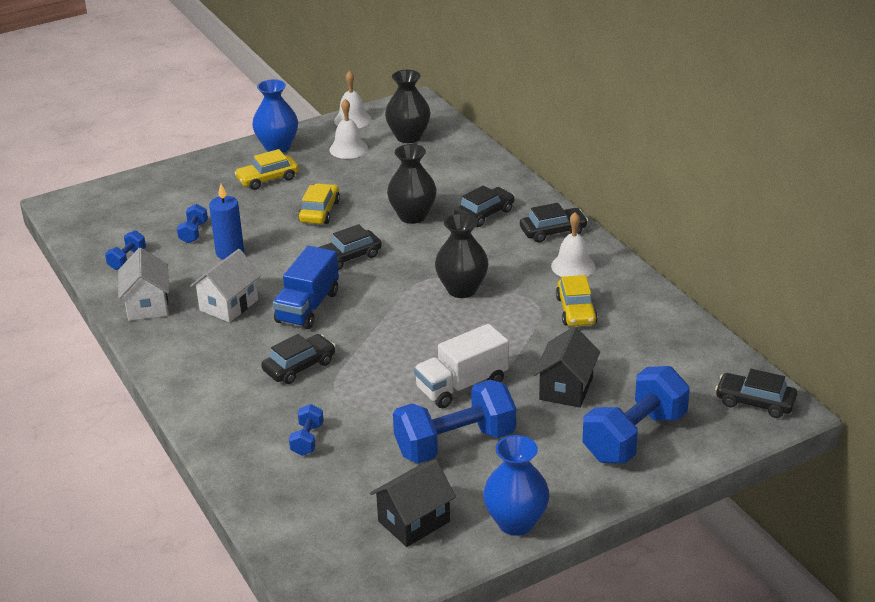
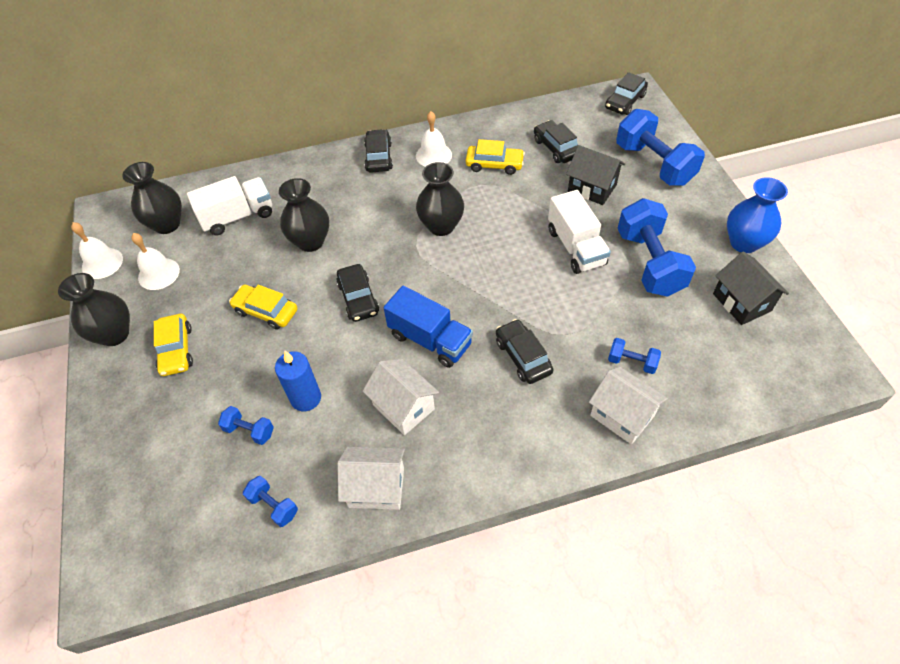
camera: 75 degrees left, 20 degrees up
(239, 438) = (622, 415): none -> white house
(277, 147) = (114, 334): blue vase -> black vase
(431, 170) = (238, 217): none -> white truck
(484, 214) = (331, 193): black car -> black car (556, 148)

